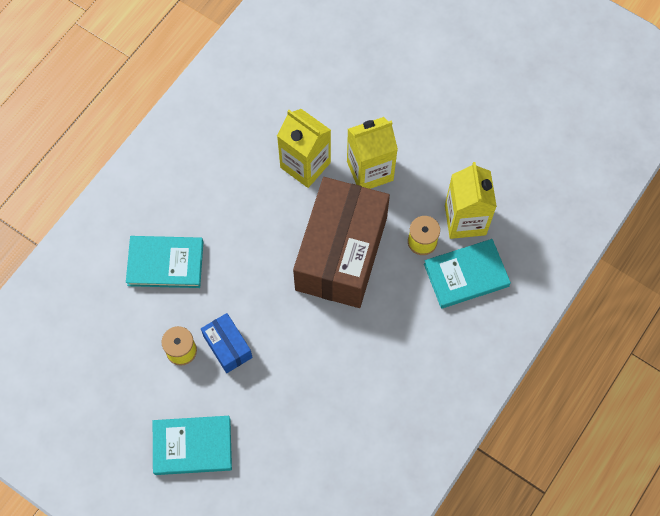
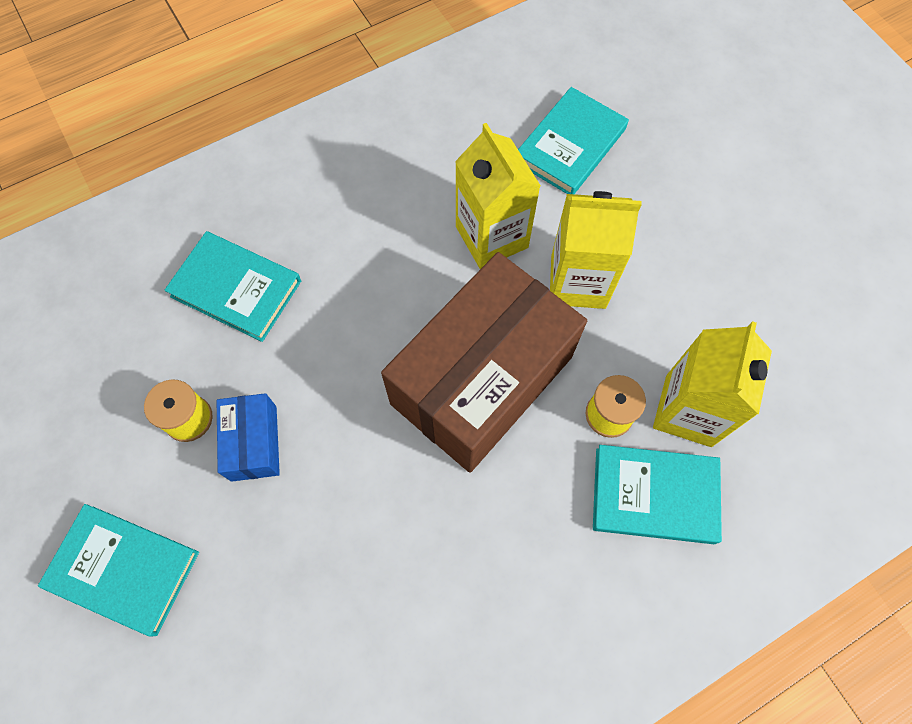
camera: 25 degrees right, 0 degrees up
(325, 85) = (570, 145): none -> turquoise book

